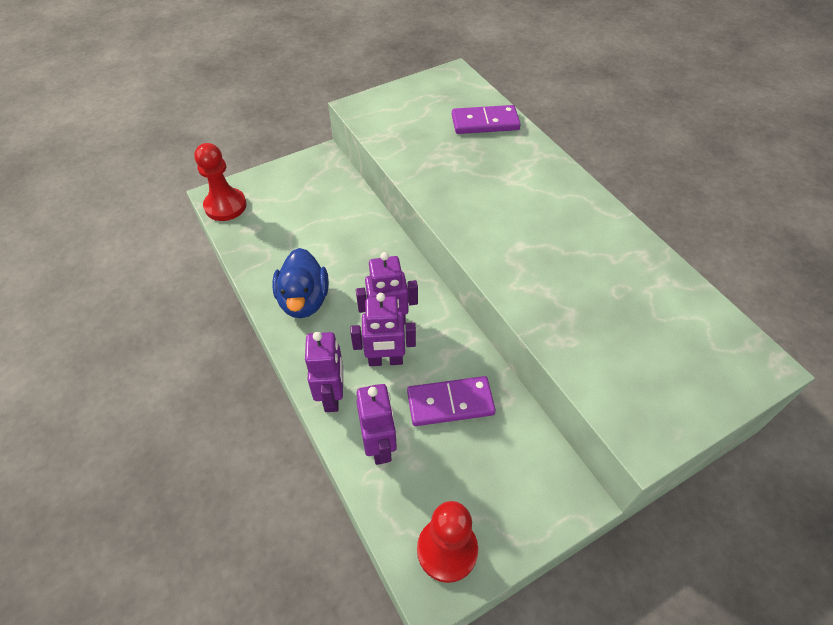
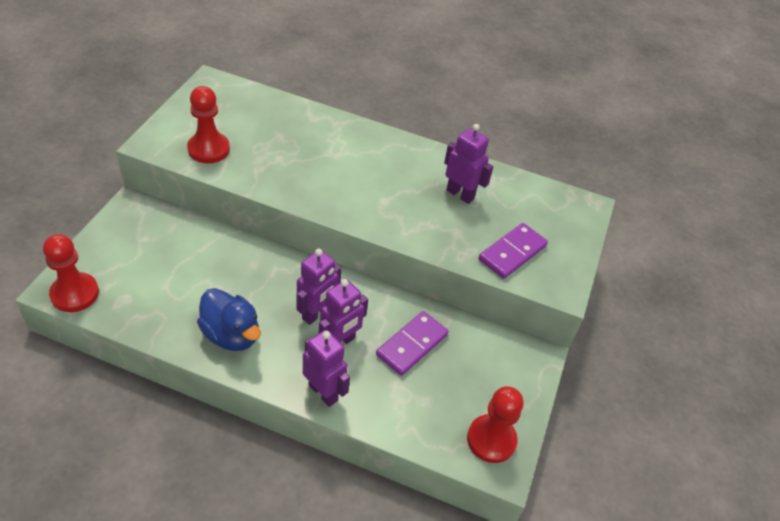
camera: 45 degrees left, 5 degrees down
(380, 446) = (390, 404): purple robot -> purple robot (460, 194)
(400, 130) = (208, 149): none -> red pawn
(485, 123) = (274, 115): purple domino -> purple domino (512, 253)

